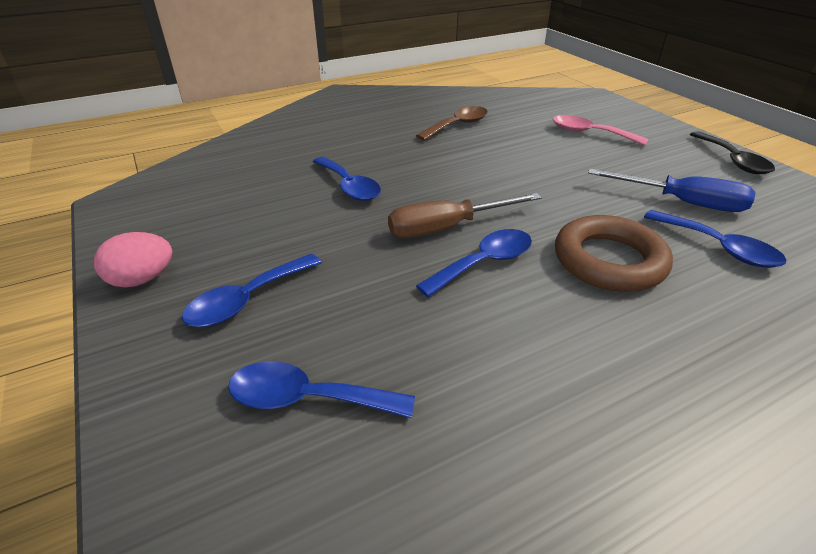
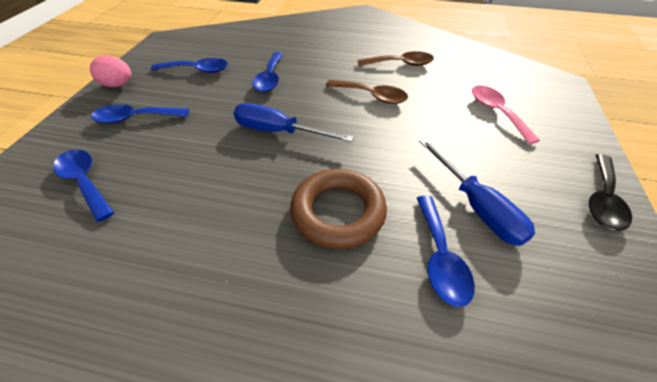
camera: 40 degrees right, 10 degrees up
(447, 228) = (279, 131): brown screwdriver -> blue screwdriver
(478, 161) = (371, 96): none -> brown spoon
(484, 263) = (262, 165): blue spoon -> blue spoon (197, 70)

